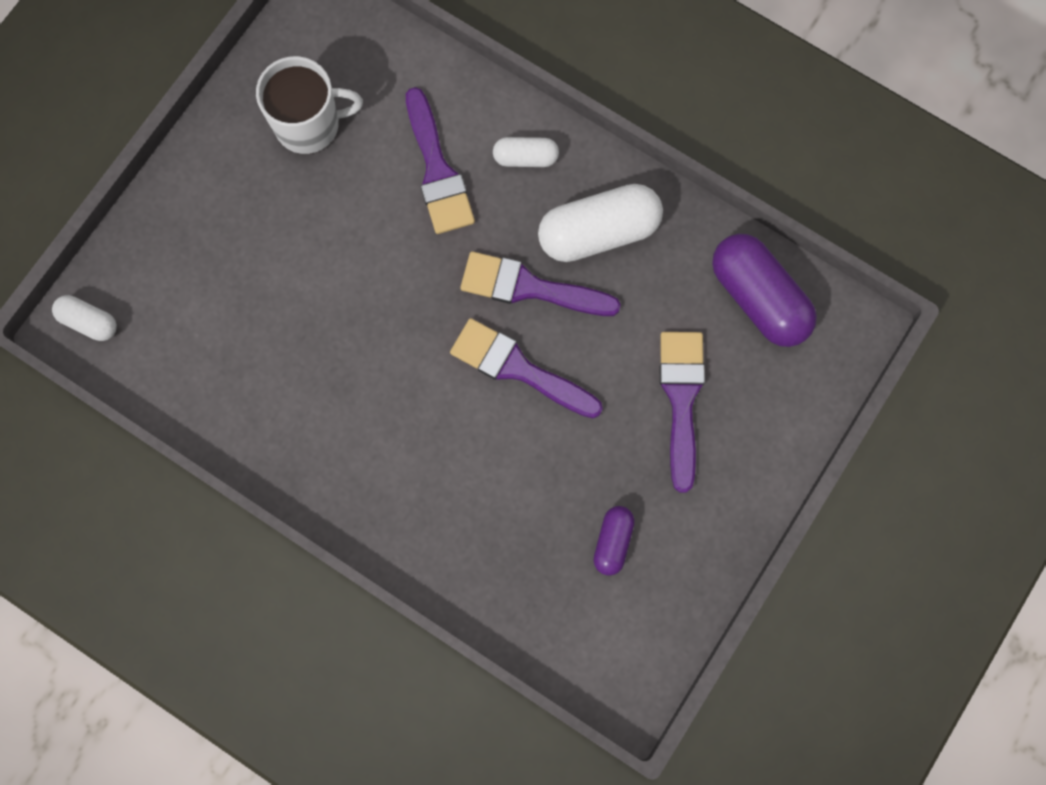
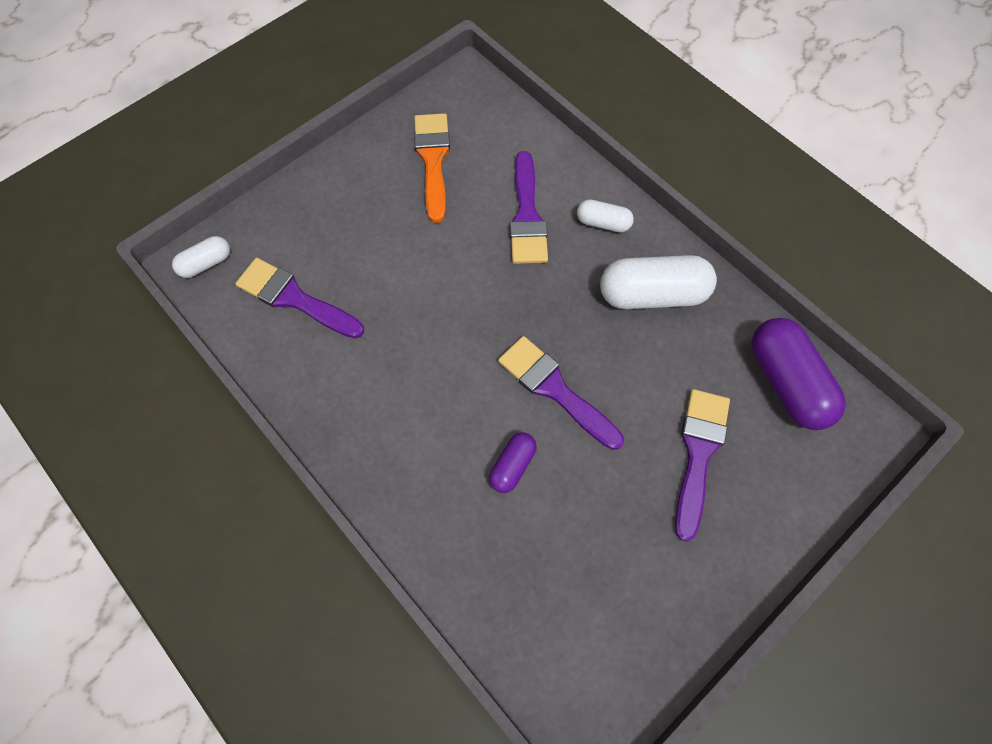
camera: 15 degrees right, 10 degrees down
(89, 322) = (206, 263): white capsule -> white capsule turned 75 degrees counterclockwise
(309, 124) = (433, 160): white mug -> orange brush
(529, 287) = (581, 324): purple brush -> purple brush (294, 298)
(613, 542) = (606, 570): purple capsule -> purple capsule (512, 466)

